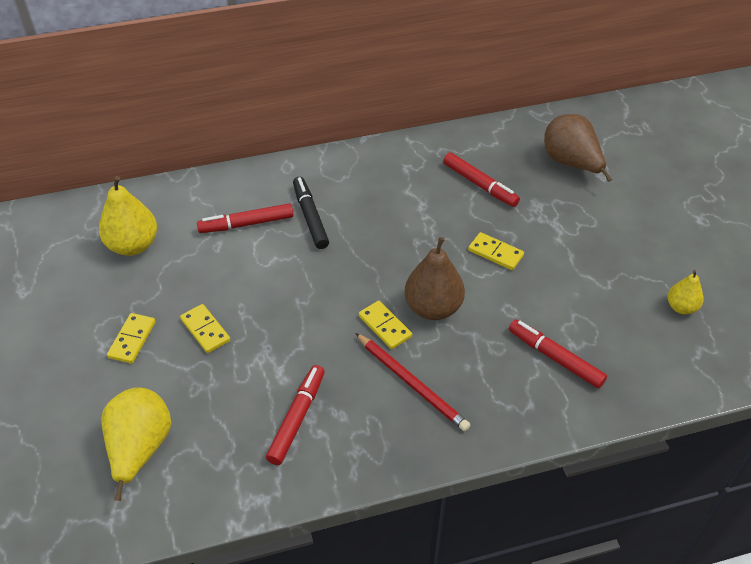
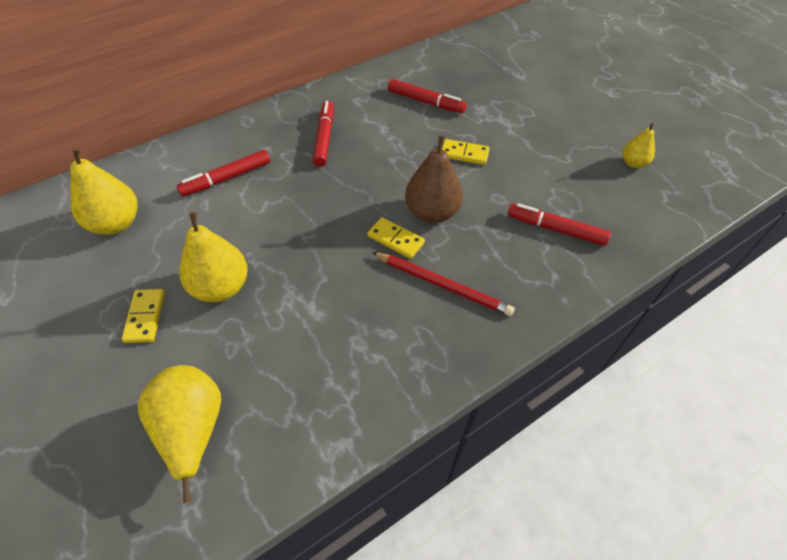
camera: 20 degrees left, 5 degrees up
(205, 330) = (221, 287): yellow domino -> yellow pear
(297, 418) = (347, 349): red marker -> red marker (324, 138)
(310, 217) = (286, 159): black marker -> none
(571, 163) = (492, 71): brown pear -> none

